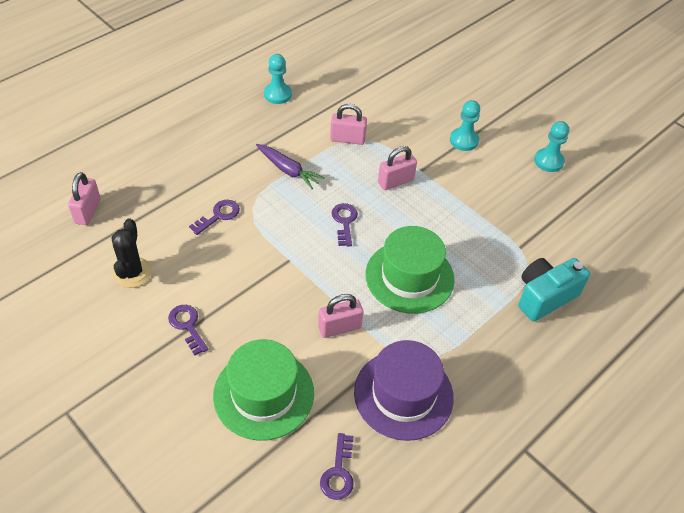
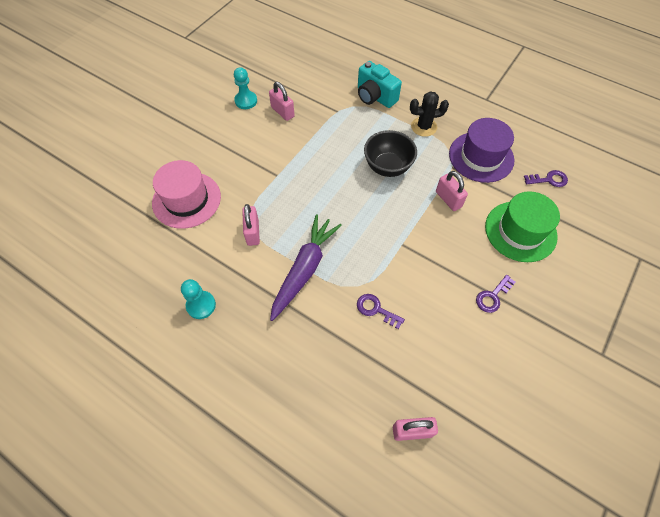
camera: 100 degrees left, 10 degrees up
(132, 273) = (463, 358): black cactus -> black cactus (424, 127)
(288, 170) = (304, 269): purple carrot -> purple carrot, size x1.62
(344, 221) = (350, 216): purple key -> none
(395, 181) = (295, 190): pink padlock -> pink padlock (282, 112)
(404, 97) = (186, 200): none -> pink hat
(409, 277) = (387, 167): green hat -> black bowl
(464, 140) = (235, 152): turquoise pawn -> none

